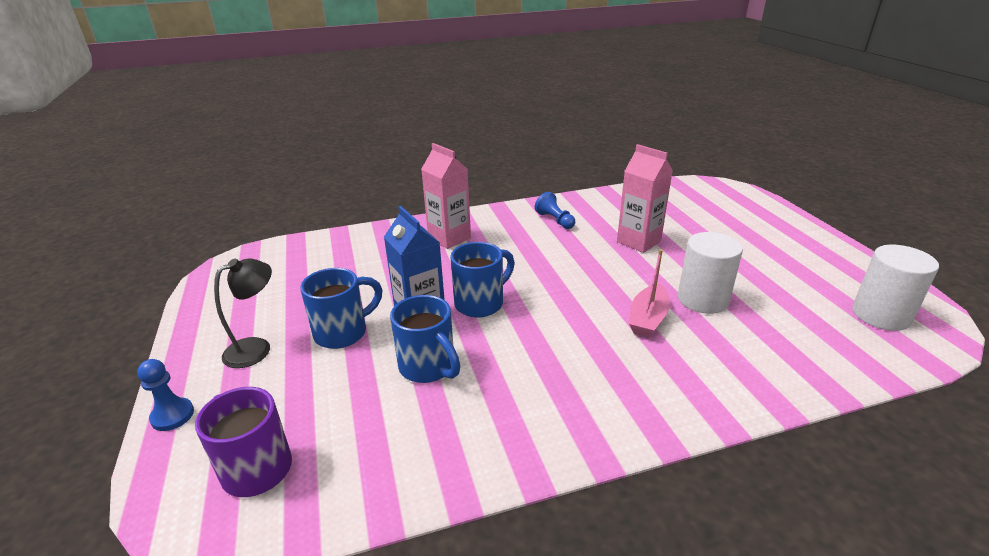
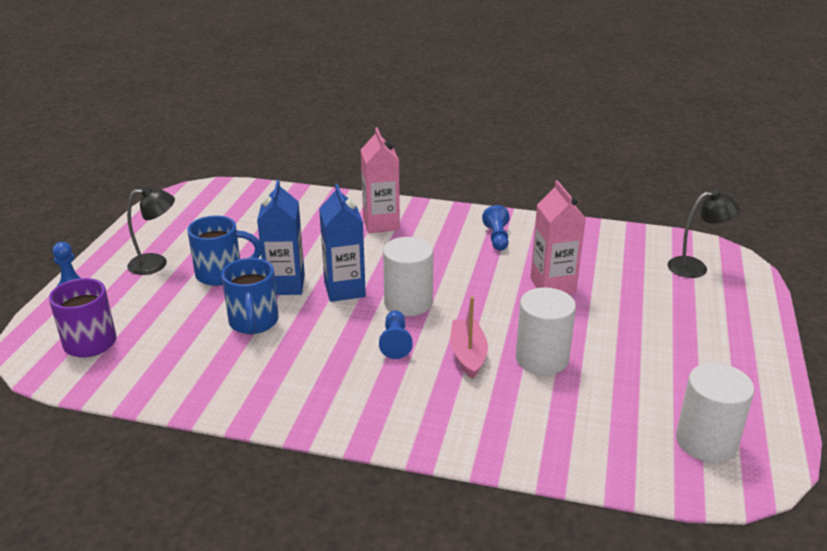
camera: 30 degrees right, 0 degrees up
(481, 303) = (344, 289): blue mug -> blue carton
(548, 294) = (408, 302): none -> white cylinder
(579, 332) = (395, 342): none -> blue pawn
(648, 319) = (468, 355): pink boat -> pink boat turned 120 degrees clockwise
(709, 198) = (695, 267): none -> black lamp

